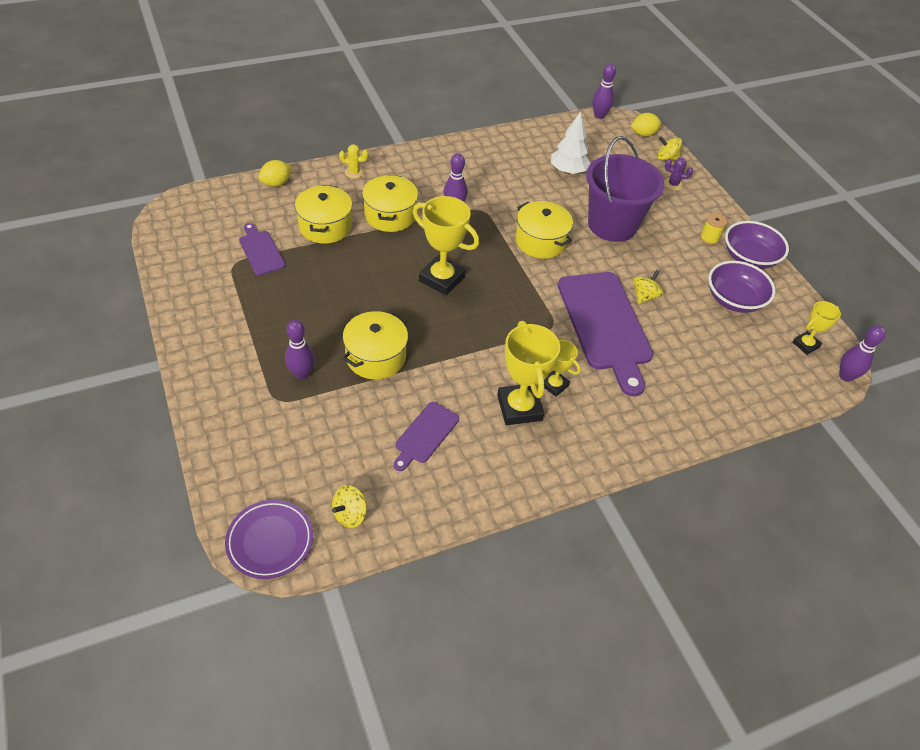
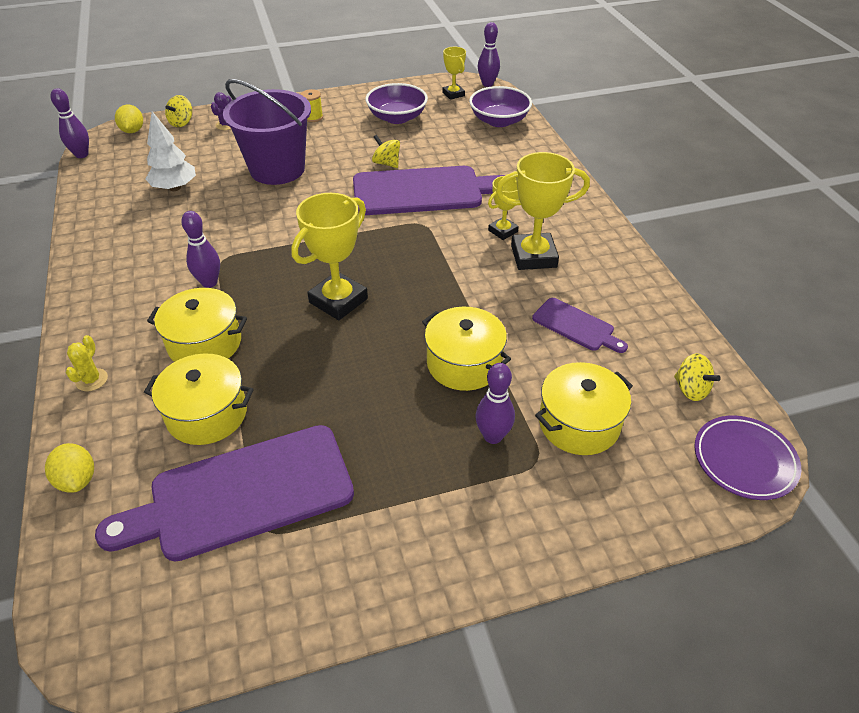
camera: 80 degrees left, 5 degrees down
(261, 251) = (242, 494): purple cutting board -> purple cutting board, size x2.03
(540, 241) = (291, 219): yellow pot -> yellow pot (579, 423)
(749, 258) = (344, 101): purple bowl -> purple bowl (499, 121)

